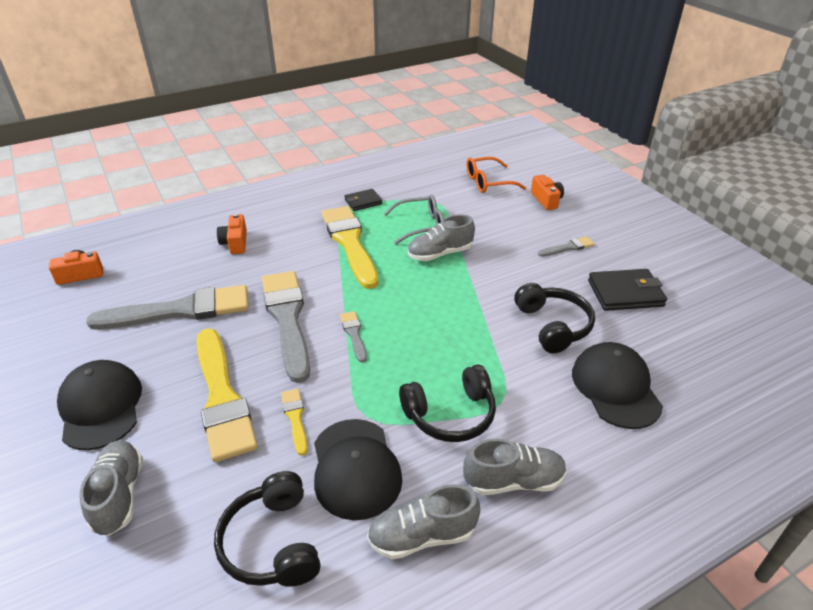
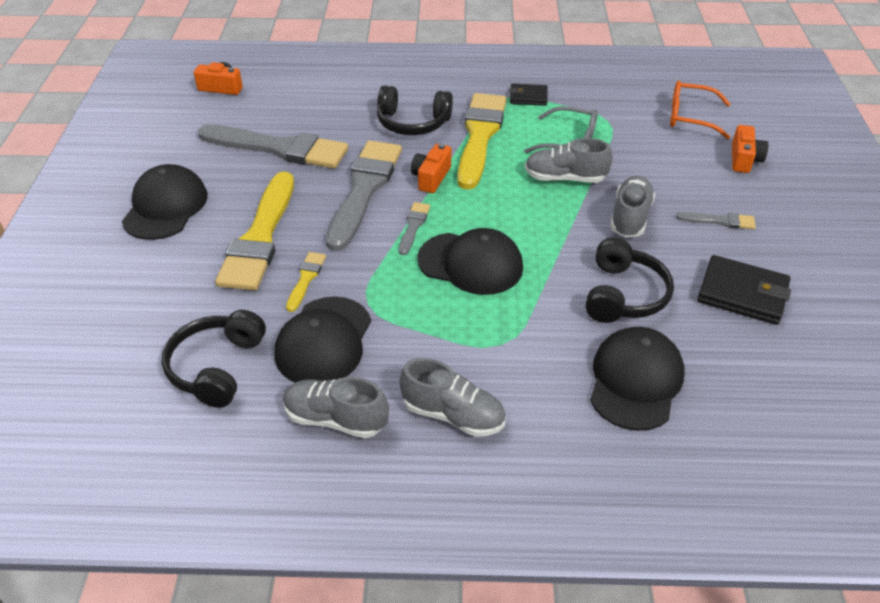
camera: 30 degrees right, 5 degrees up
(119, 495) = (134, 280): grey shoe -> grey shoe (630, 217)
(235, 243) = (371, 100): orange camera -> orange camera (431, 177)
(424, 347) = (470, 263): none -> black cap
(450, 414) = (444, 334): black headphones -> black headphones (412, 123)

